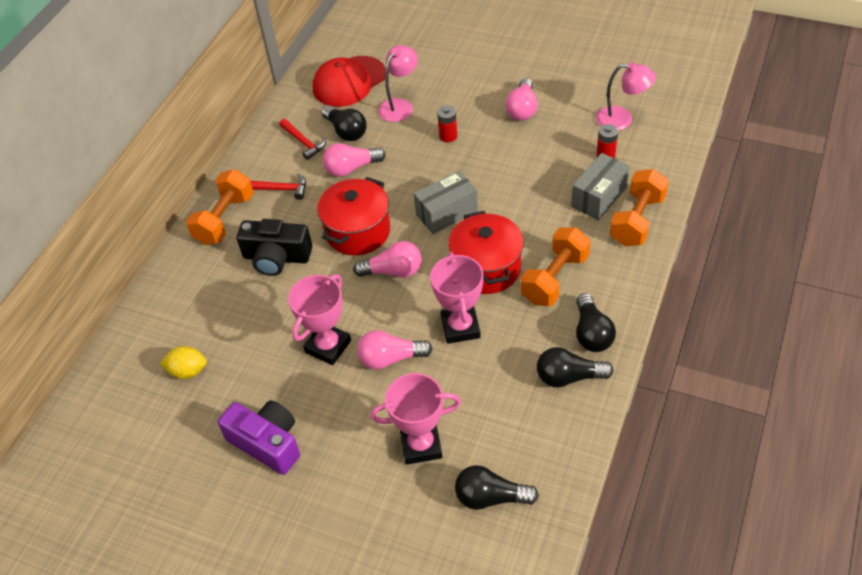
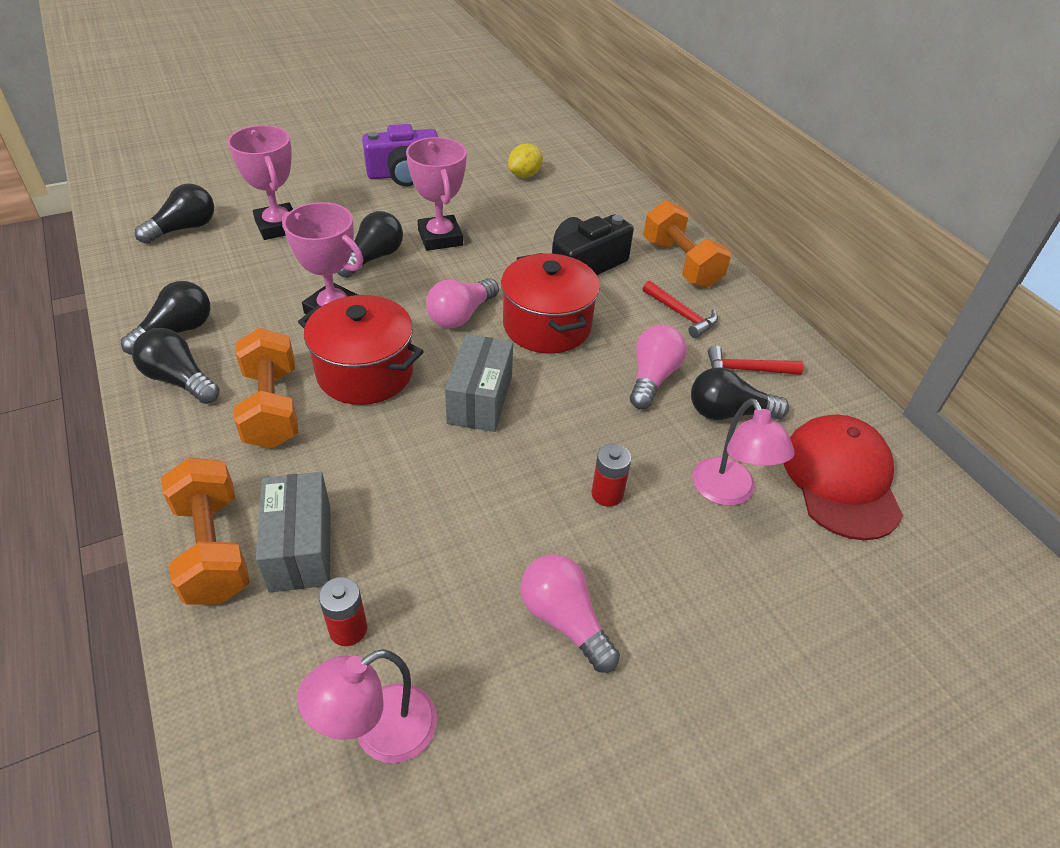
camera: 125 degrees right, 5 degrees down
(281, 189) = (682, 315): red hammer -> red hammer turned 90 degrees counterclockwise
(390, 358) = (373, 258): pink light bulb -> black light bulb
(421, 445) = (278, 226): pink trophy -> pink trophy turned 60 degrees counterclockwise

